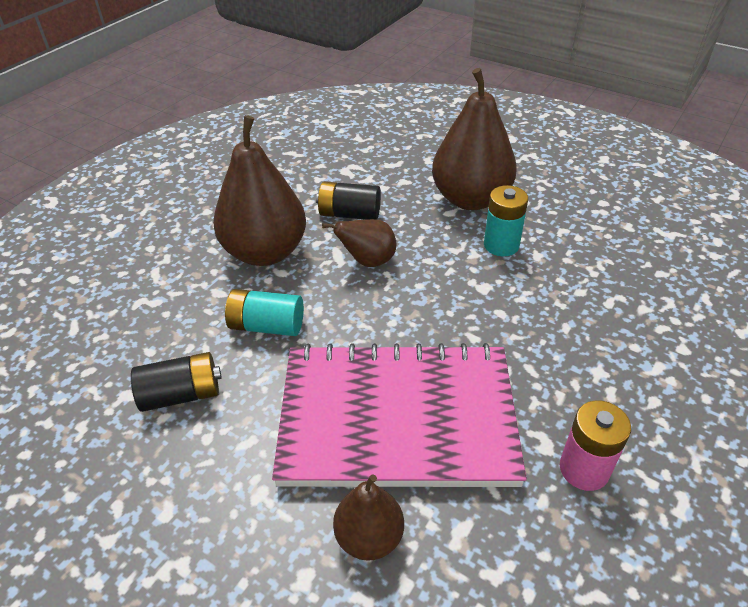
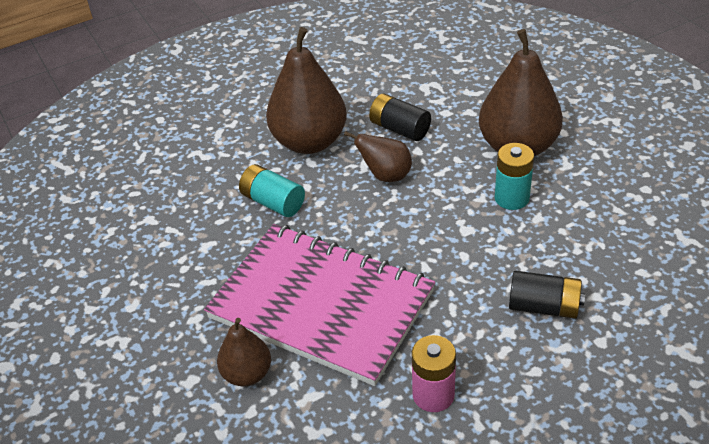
camera: 30 degrees right, 0 degrees up
(181, 394) = (185, 232): black battery -> black battery (543, 306)

